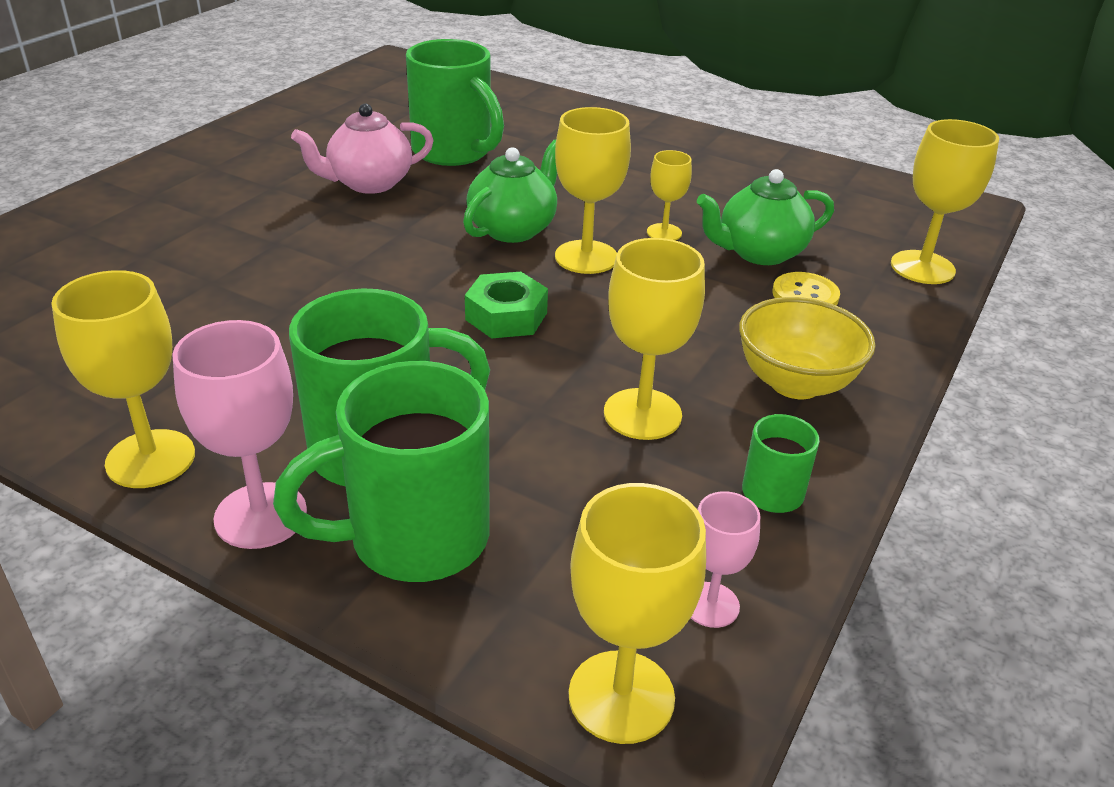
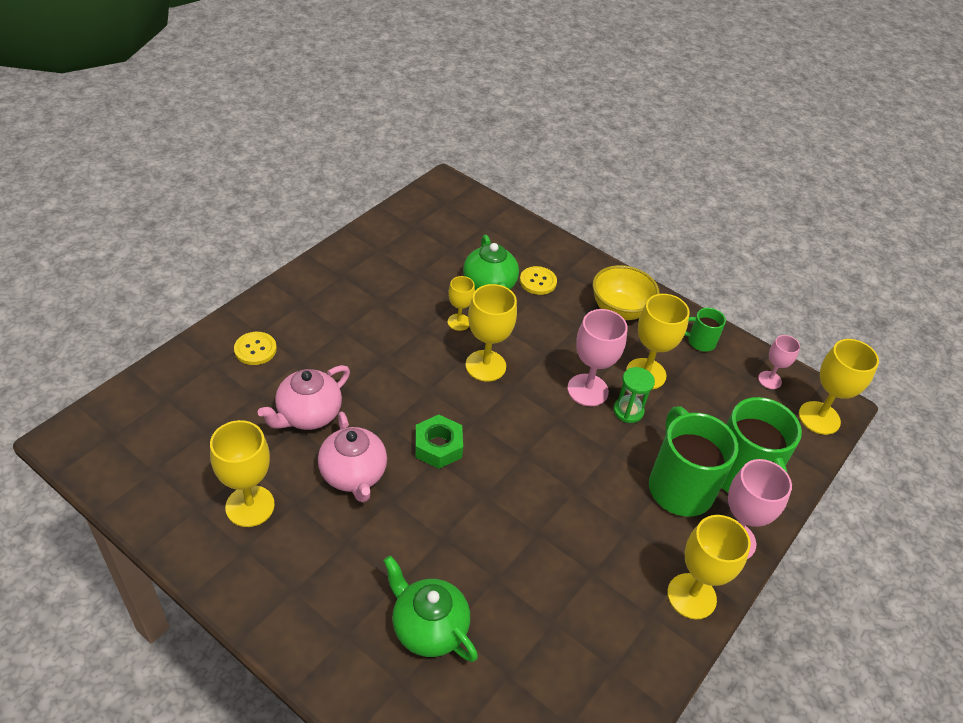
camera: 85 degrees left, 10 degrees up
(454, 152) = (308, 415): green mug -> pink teapot
(506, 316) = (552, 415): green nut -> green nut (438, 446)
(513, 229) = (443, 396): green teapot -> green teapot (428, 628)
(541, 393) = (628, 411): none -> green hourglass
(544, 118) = (255, 349): none -> yellow button
(574, 349) = (587, 390): none -> pink goblet
(922, 267) = (513, 228): yellow goblet -> yellow goblet (250, 506)

